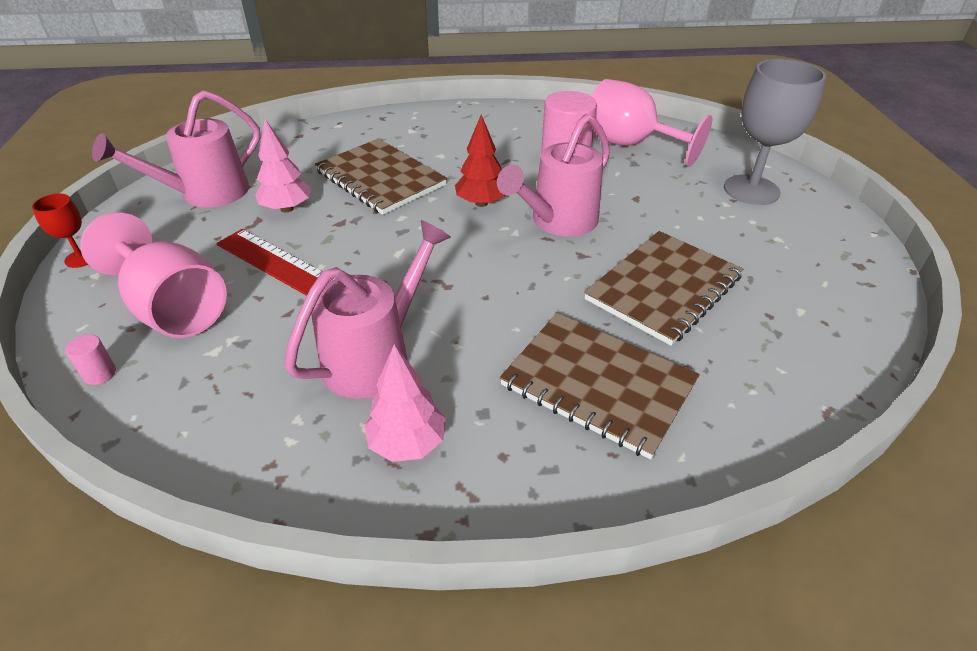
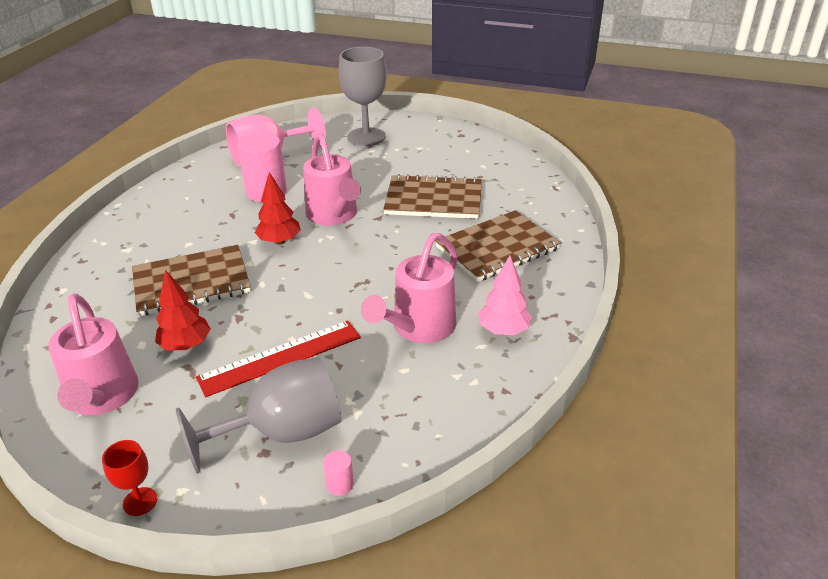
camera: 65 degrees left, 5 degrees down
(173, 309) = (282, 433): pink goblet -> grey goblet
(287, 208) = (186, 345): pink tree -> red tree
(376, 356) = (418, 328): pink watering can -> pink watering can turned 120 degrees counterclockwise
(663, 288) = (433, 200): brown notebook -> brown notebook turned 60 degrees counterclockwise

